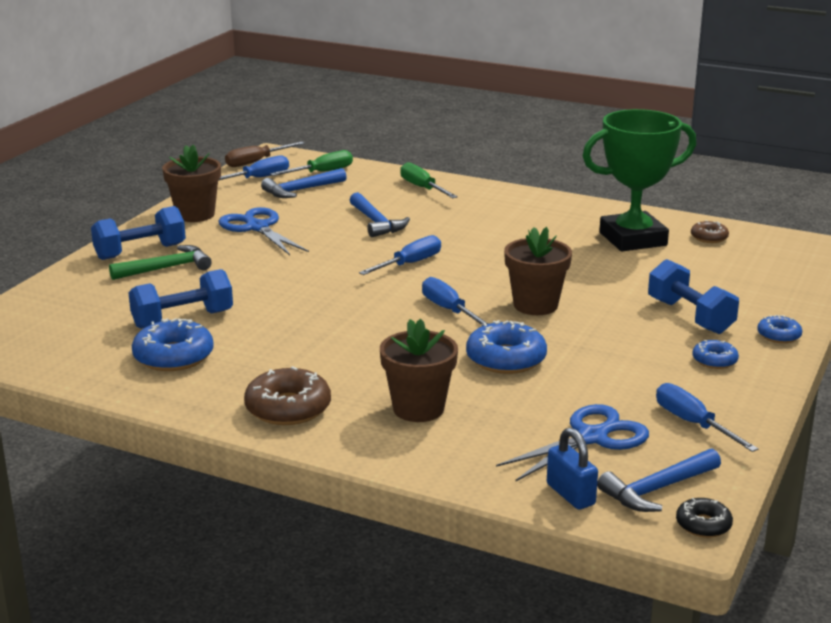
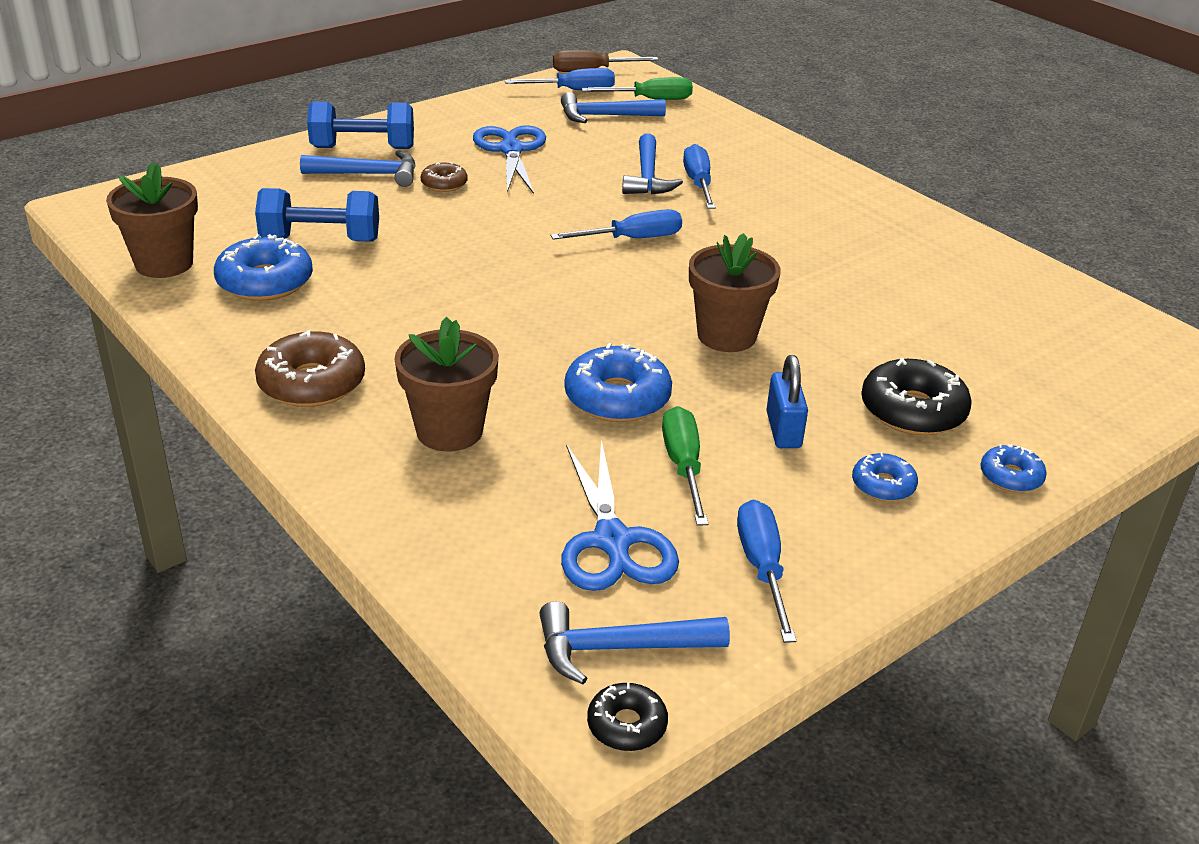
camera: 25 degrees right, 10 degrees up
(166, 268) = (368, 174): green hammer -> blue hammer
(195, 214) = (463, 118): brown flower pot -> brown flower pot (164, 264)
(422, 188) = (745, 146): green screwdriver -> green screwdriver (683, 467)
(449, 310) = (616, 312): blue screwdriver -> blue screwdriver (698, 183)
(570, 494) = (505, 614): blue padlock -> blue padlock (783, 430)
(592, 437) = (613, 542): blue scissors -> blue scissors turned 90 degrees clockwise
(633, 239) = (943, 279): green trophy -> none
(690, 316) = (913, 410): blue dumbbell -> black donut
(709, 237) = (1050, 304): brown donut -> brown donut (444, 184)

